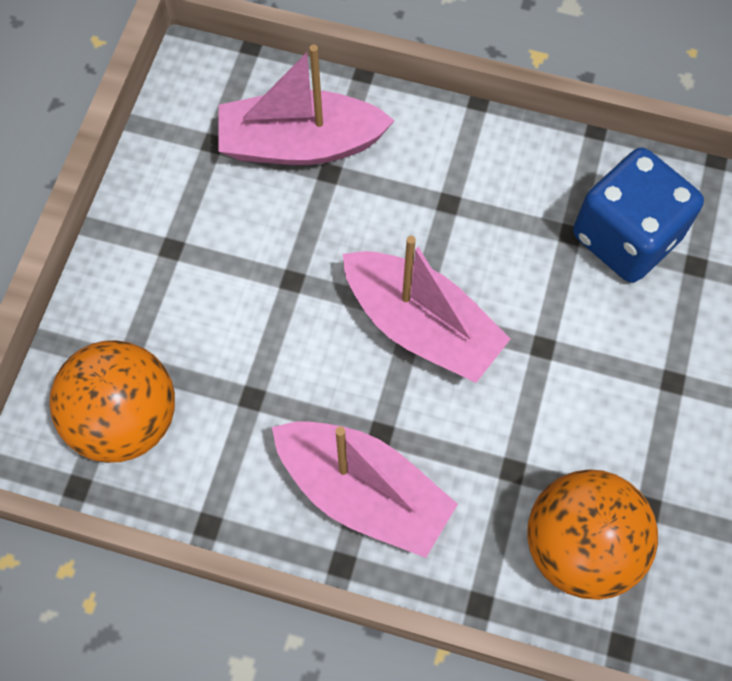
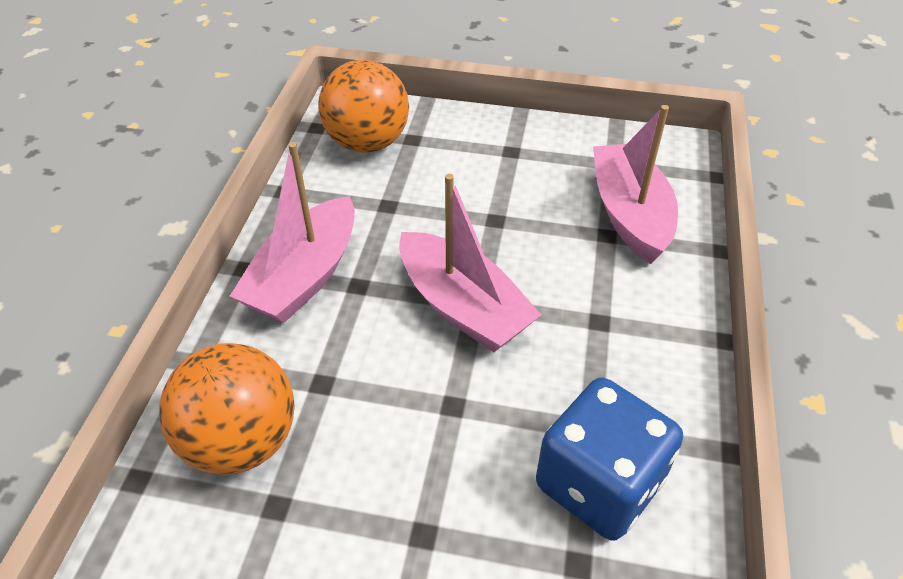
camera: 85 degrees right, 20 degrees down
(422, 326) = (463, 307): pink boat -> pink boat turned 75 degrees counterclockwise

